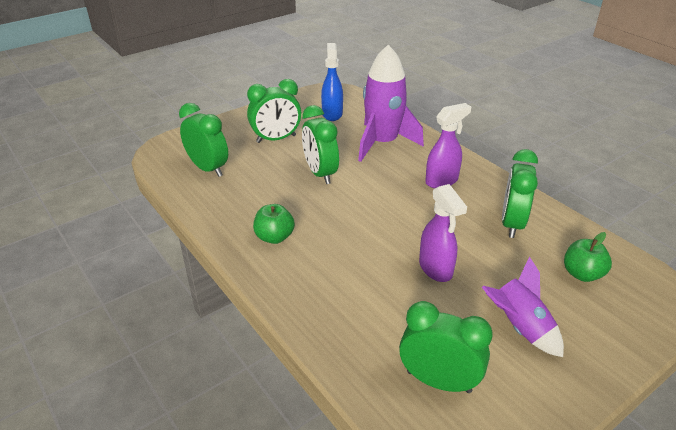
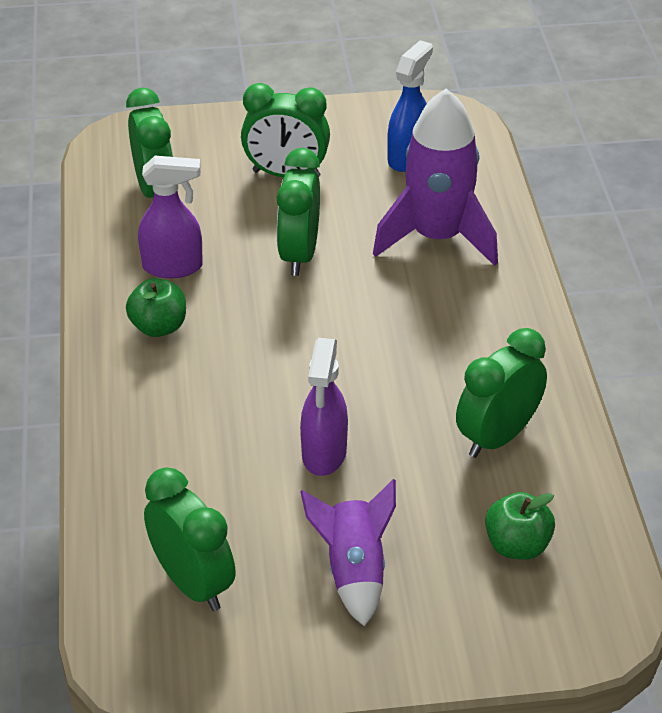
camera: 30 degrees right, 5 degrees up
(442, 181) = (464, 333): purple spray bottle -> purple spray bottle (173, 267)

